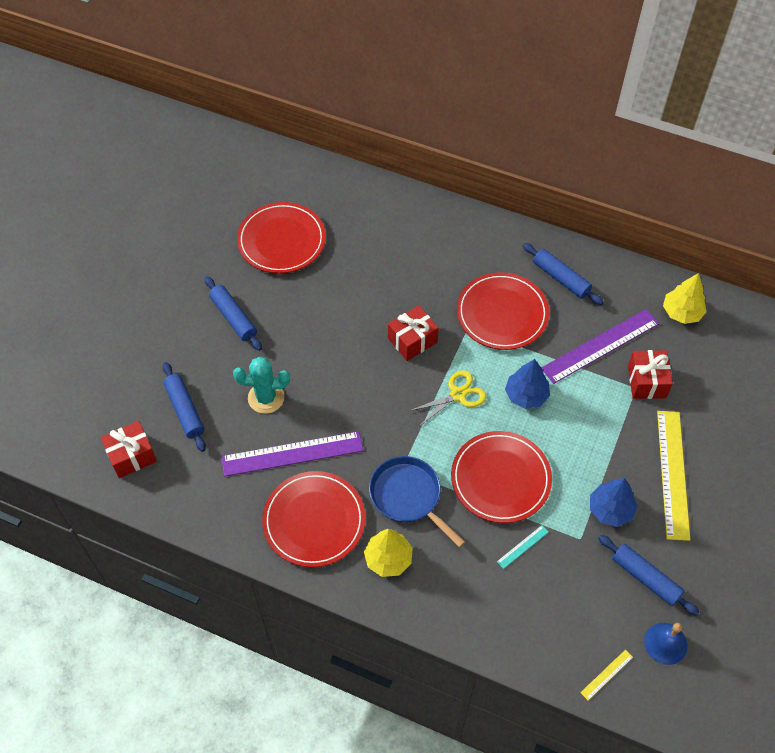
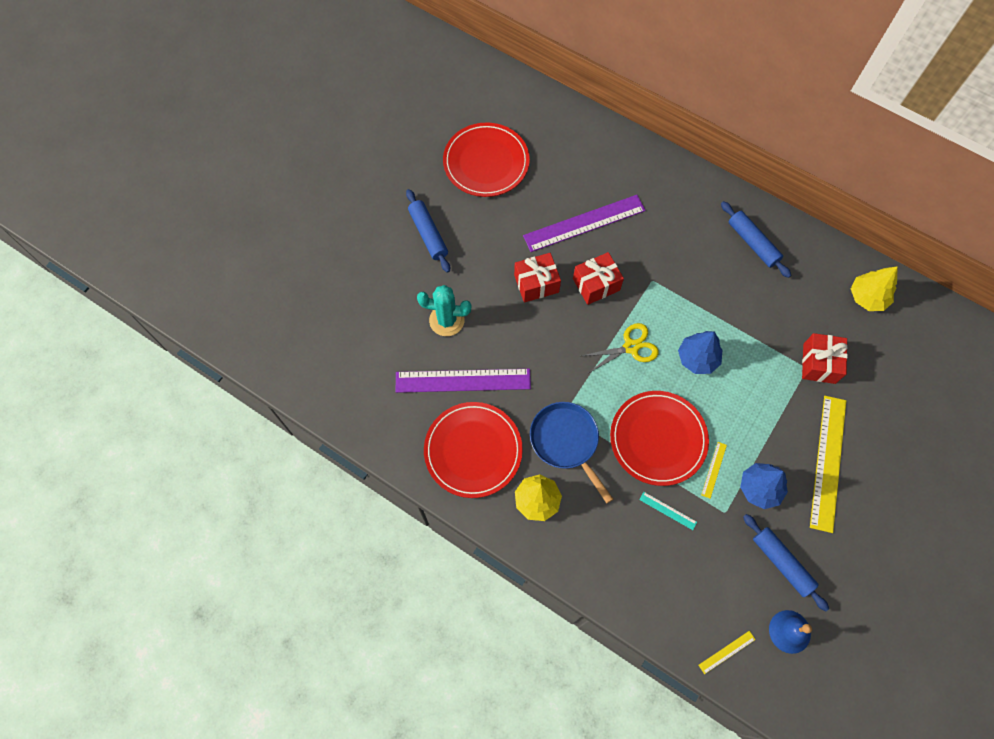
camera: 10 degrees right, 10 degrees up
(132, 456) = (313, 357): red gift -> red gift (536, 283)
(185, 410) = (368, 320): blue rolling pin -> none
(502, 313) = (688, 270): red plate -> none
(522, 546) = (668, 511): turquoise ruler -> turquoise ruler turned 60 degrees clockwise
(561, 499) = (714, 469): none -> yellow ruler
(600, 346) = (779, 319): purple ruler -> purple ruler (584, 223)

